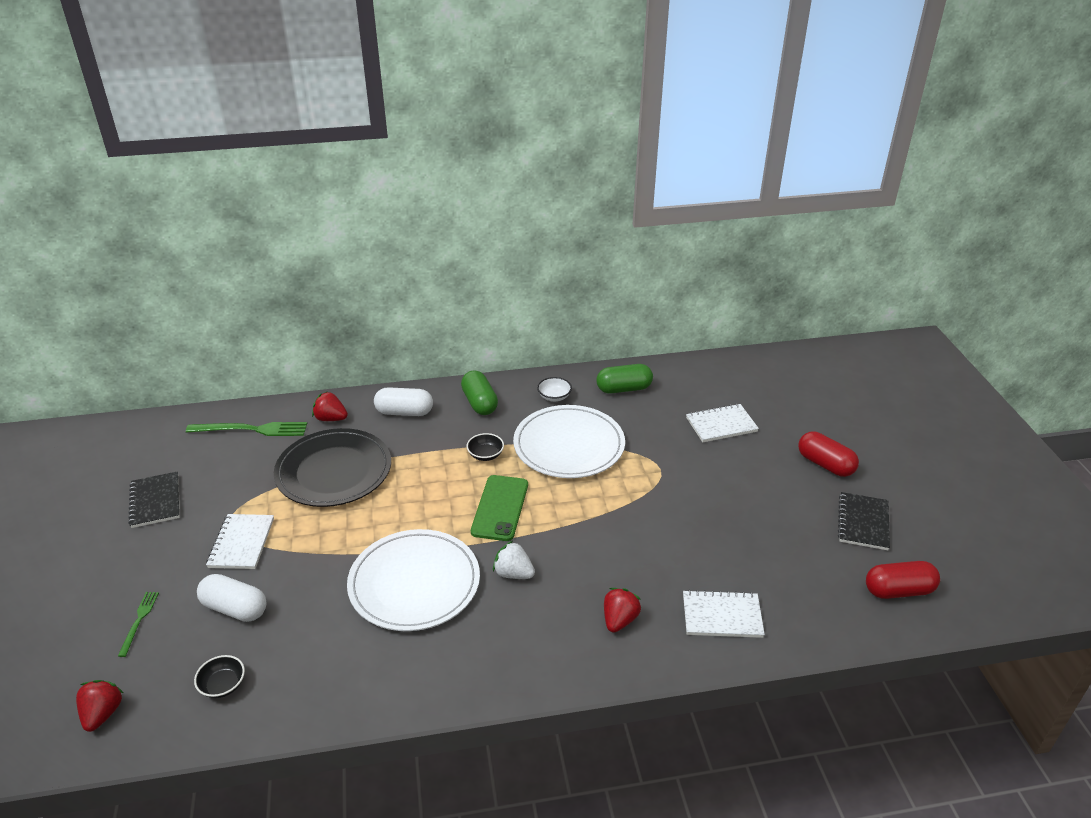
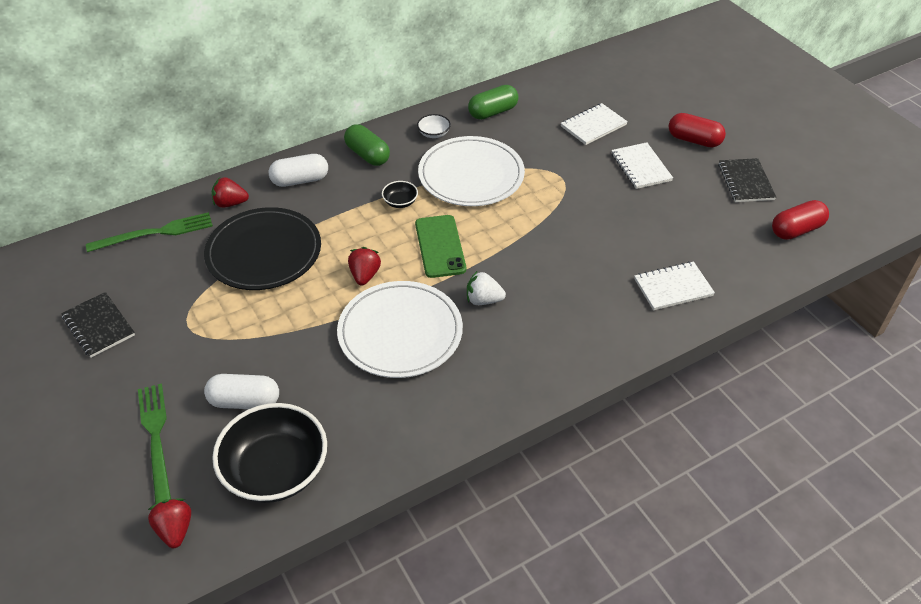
camera: 20 degrees left, 10 degrees up
(139, 621) = (156, 439): green fork -> green fork, size x1.84
(223, 685) = (276, 470): black bowl -> black bowl, size x2.36
(241, 543) = (213, 341): white notebook -> white notebook (641, 167)
(619, 620) = (593, 314): red strawberry -> red strawberry (365, 275)

